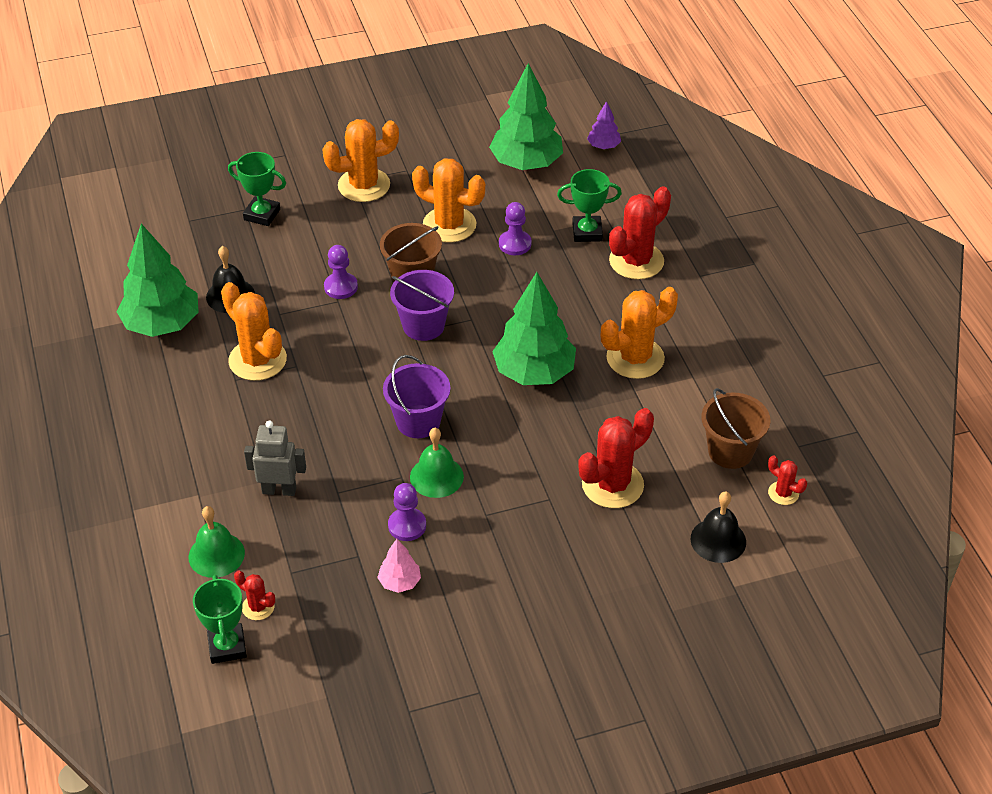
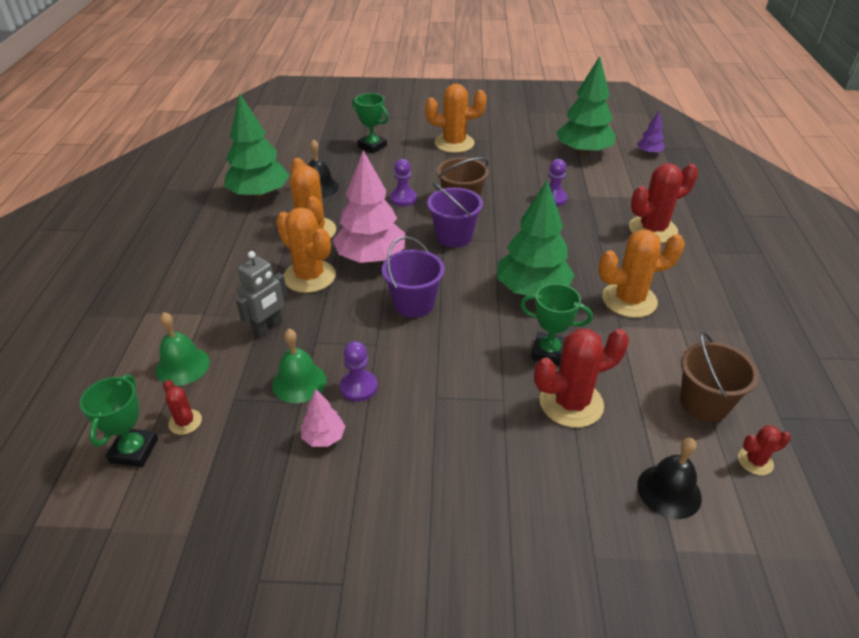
camera: 20 degrees right, 5 degrees down
(279, 490) = (268, 327): grey robot -> grey robot turned 105 degrees clockwise
(344, 378) = (371, 258): none -> pink tree
(436, 476) = (407, 352): green bell -> green bell (299, 382)
(449, 225) = (506, 177): orange cactus -> orange cactus (309, 276)
(587, 232) = (616, 202): green trophy -> green trophy (549, 352)
(783, 493) = (755, 461): red cactus -> red cactus turned 75 degrees counterclockwise

